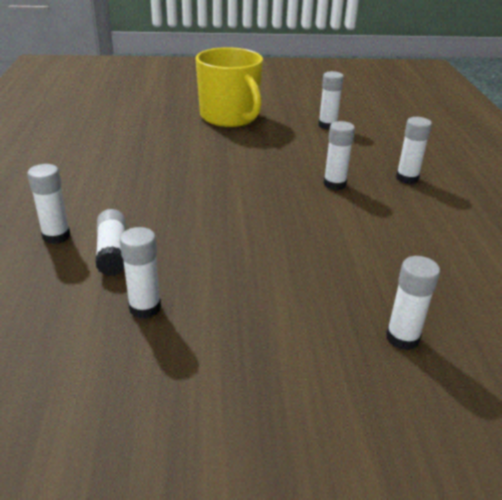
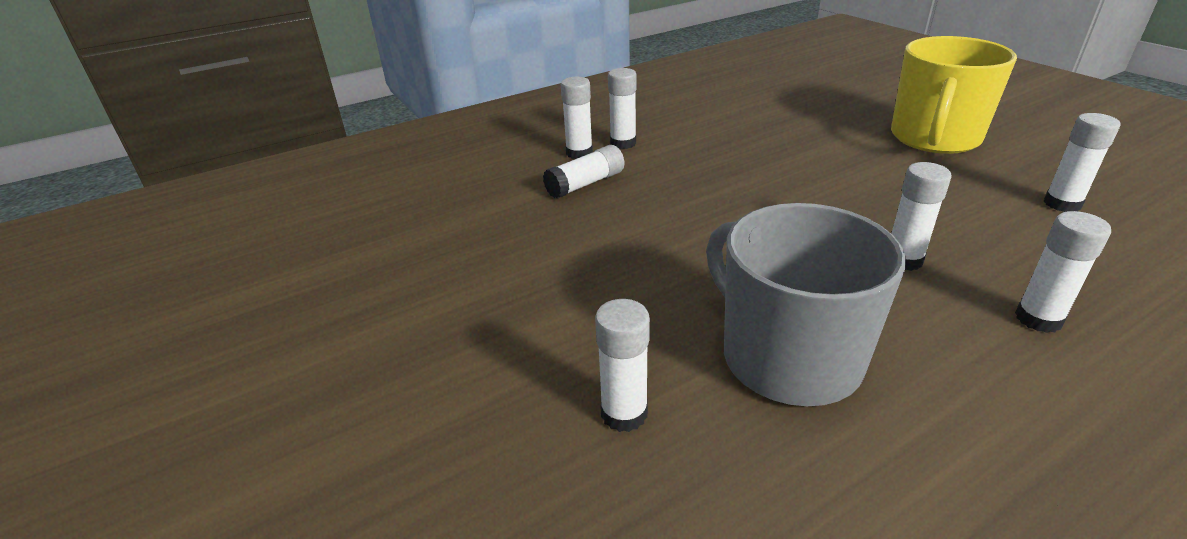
camera: 65 degrees right, 0 degrees up
(145, 307) = (525, 229): white glue stick -> white glue stick (623, 143)
(389, 257) = (787, 357): none -> grey mug

